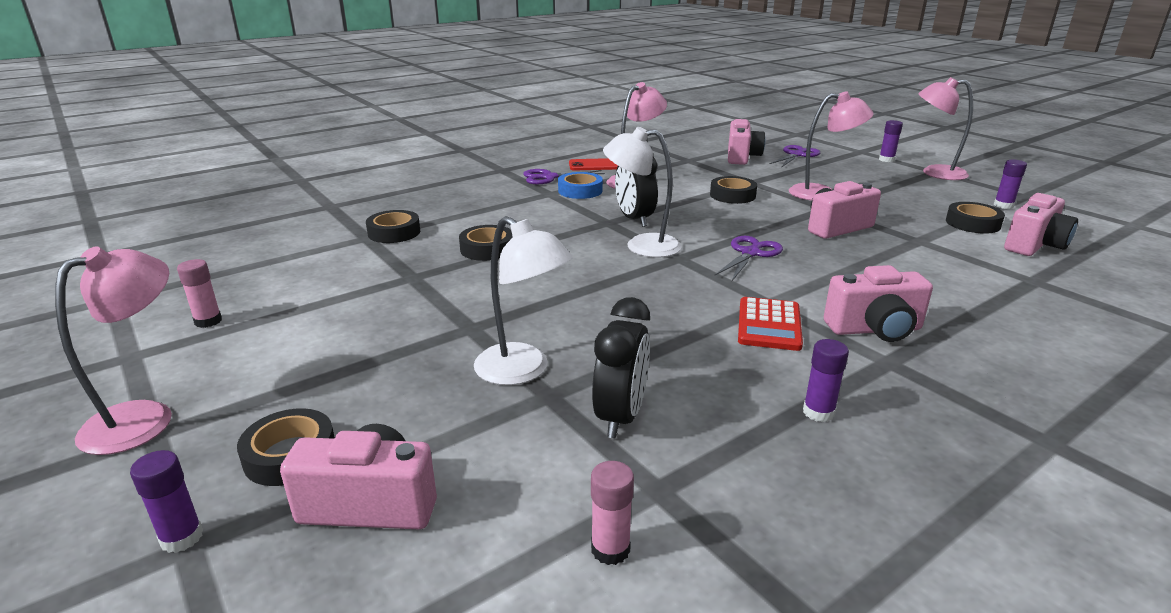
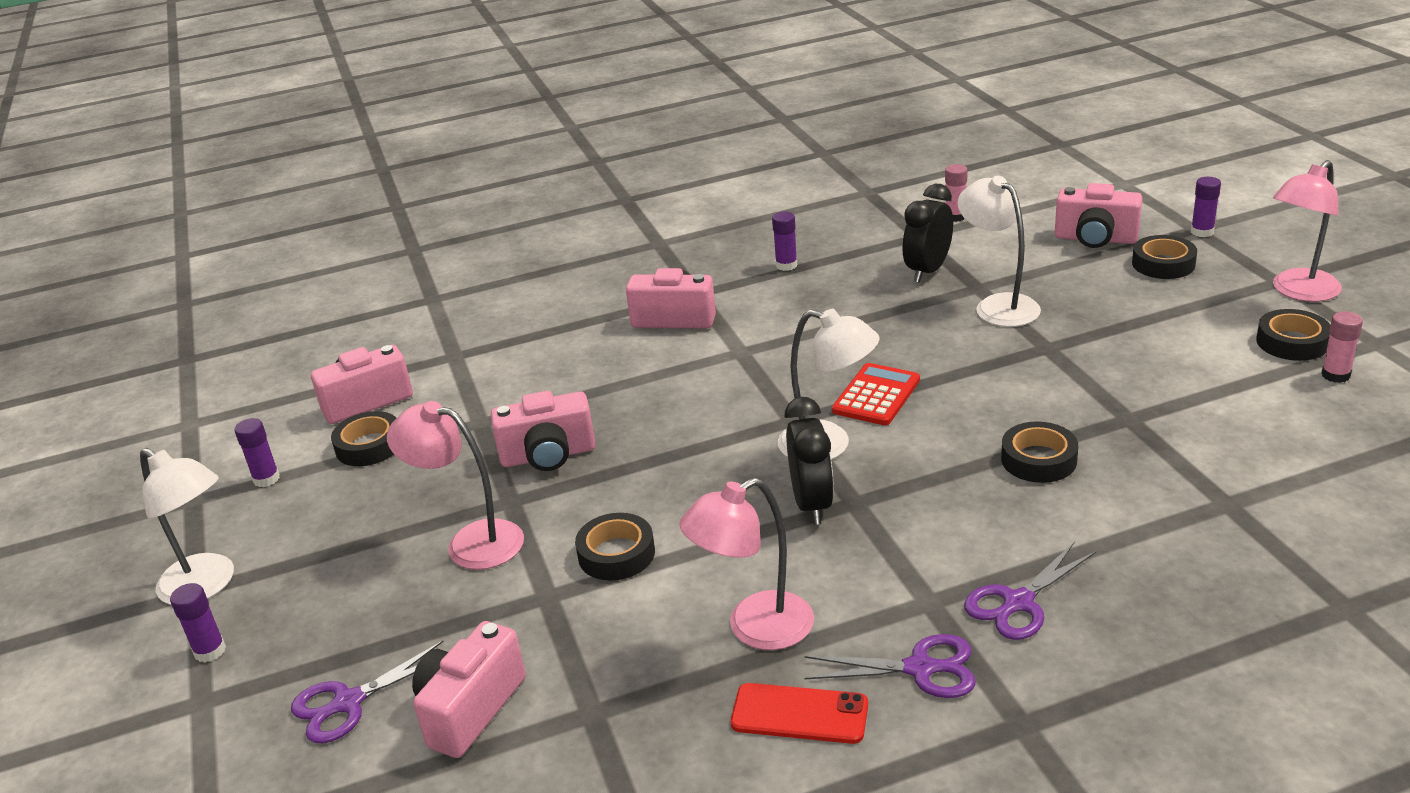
camera: 160 degrees left, 5 degrees up
(394, 232) = (1188, 511): black tape -> black tape (1292, 342)
(580, 191) = (871, 603): blue tape -> none
(750, 253) = (701, 419): purple scissors -> purple scissors (1018, 603)
(769, 325) = (762, 329): red calculator -> red calculator (876, 395)
(934, 173) = (206, 586): pink lamp -> white lamp

